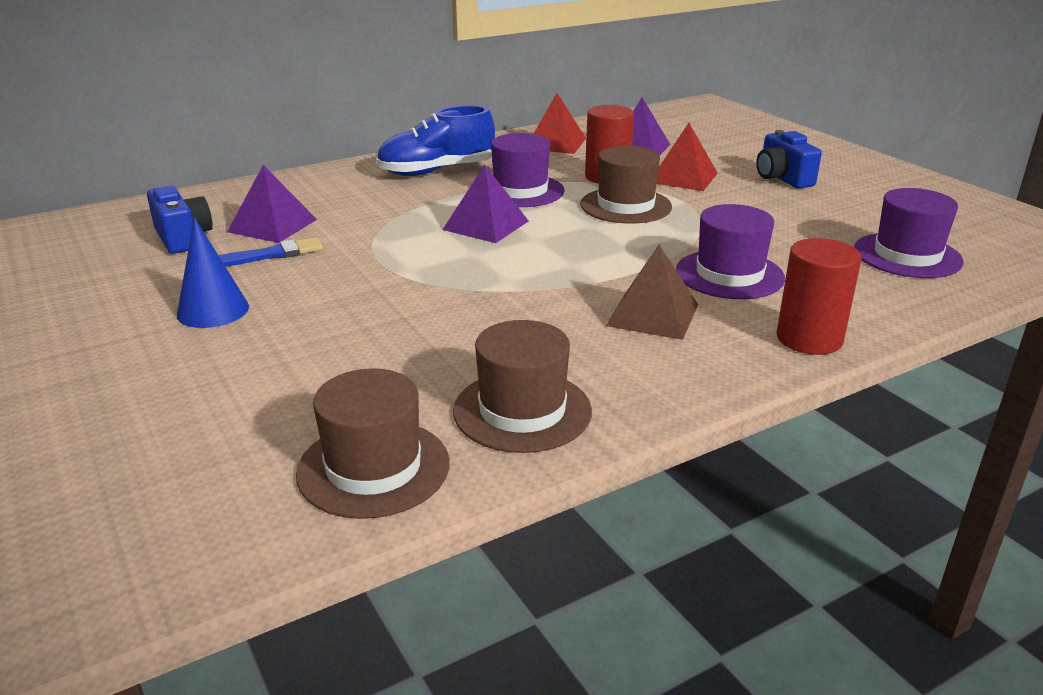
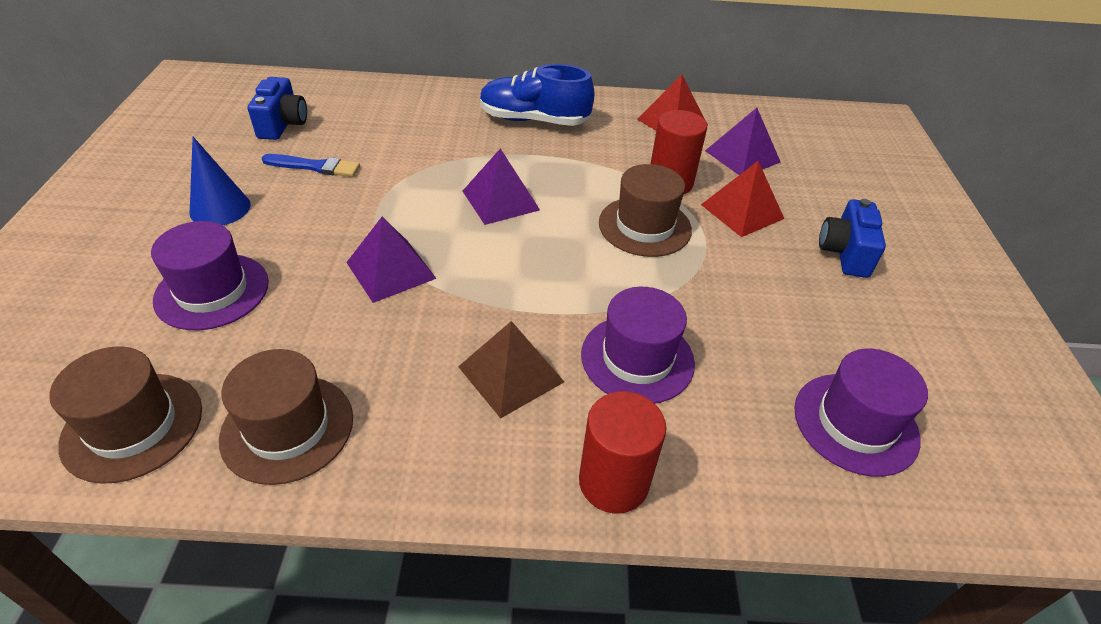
camera: 30 degrees right, 15 degrees up
(272, 225) = (351, 135): purple pyramid -> purple pyramid (391, 270)
(520, 191) = (574, 170): purple hat -> purple hat (212, 291)

